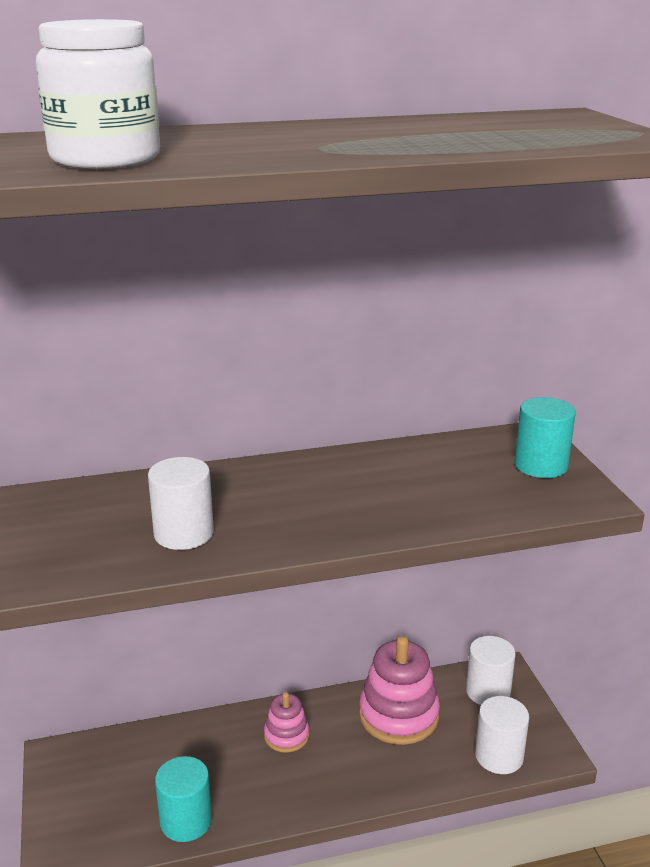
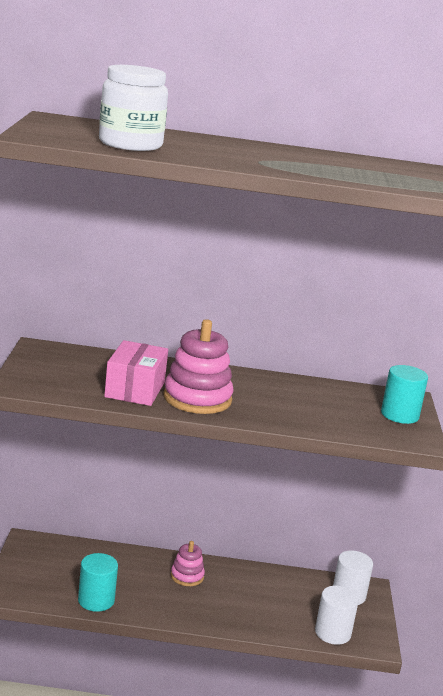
camera: 15 degrees right, 5 degrees down
(183, 533) = (135, 389): white cylinder -> pink box
(398, 715) = (273, 589): pink stacking toy -> pink stacking toy (197, 398)

